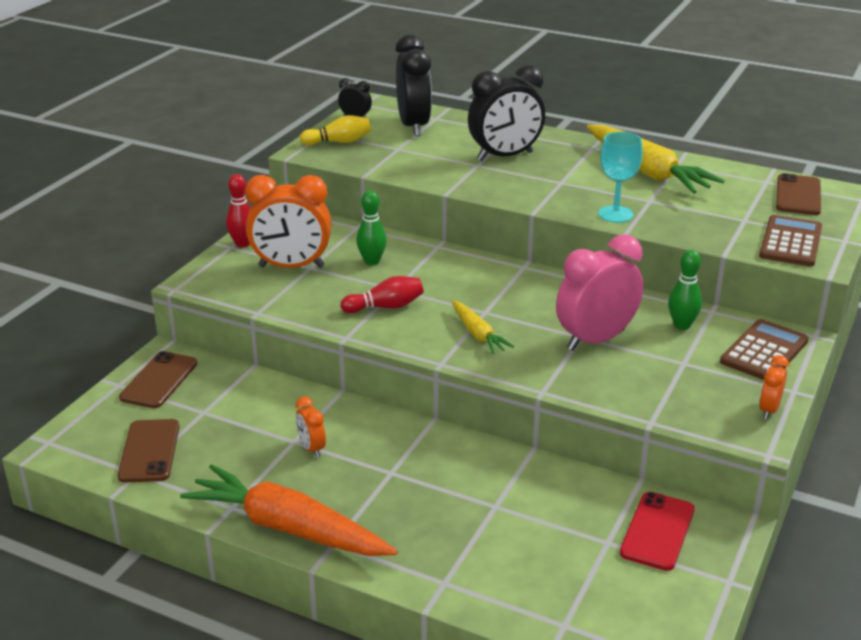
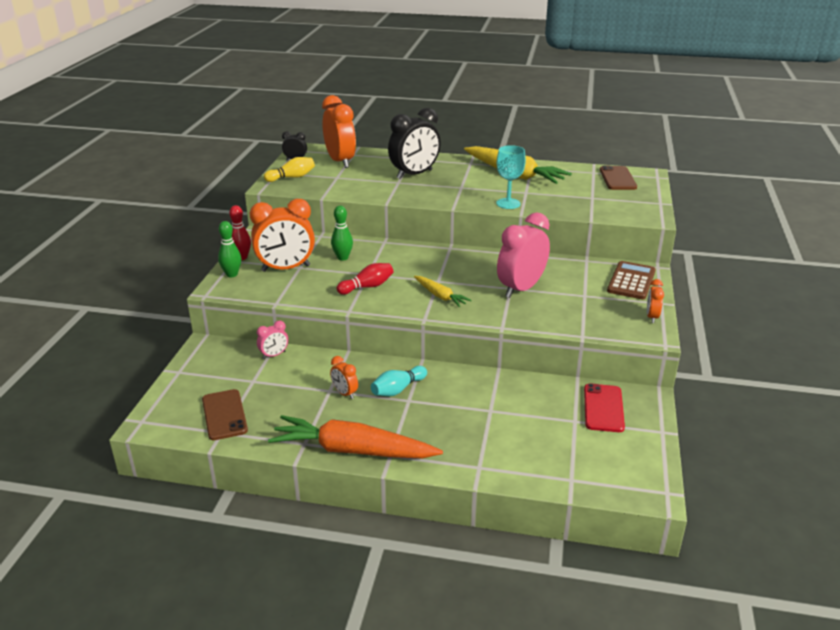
camera: 15 degrees left, 0 degrees up
(159, 380) = (209, 364): brown phone -> none
(244, 381) = (274, 355): none -> pink clock
(383, 455) = (398, 389): none -> turquoise bowling pin
(413, 126) = (340, 161): black clock -> orange clock
(682, 325) = (572, 272): green bowling pin -> green bowling pin (232, 274)
(790, 242) = (628, 208): brown calculator -> none

